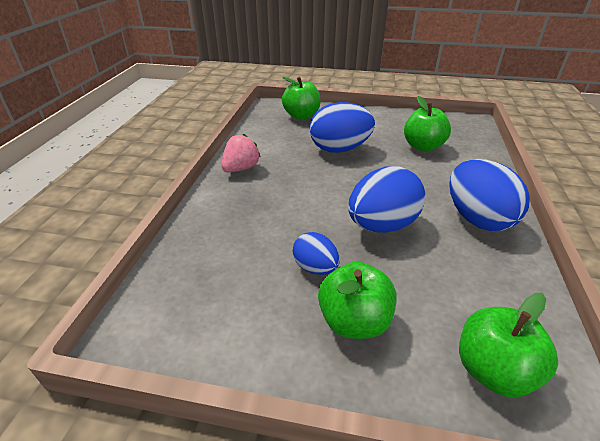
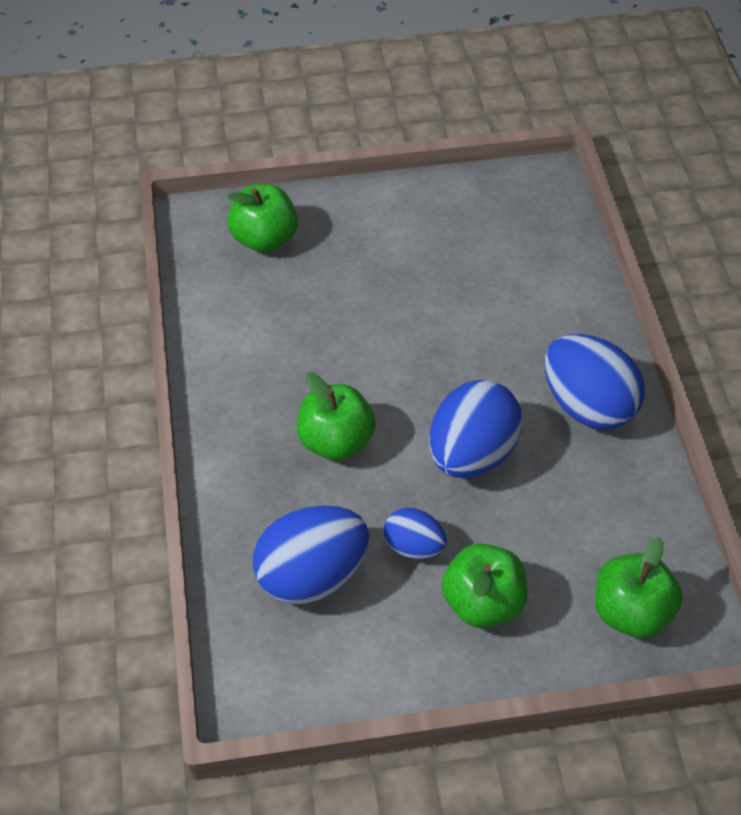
camera: 20 degrees left, 15 degrees up
(241, 168) = (230, 400): pink strawberry -> none
(339, 149) = (362, 312): blue egg -> blue egg (312, 575)
(423, 146) = (486, 270): green apple -> green apple (336, 441)

